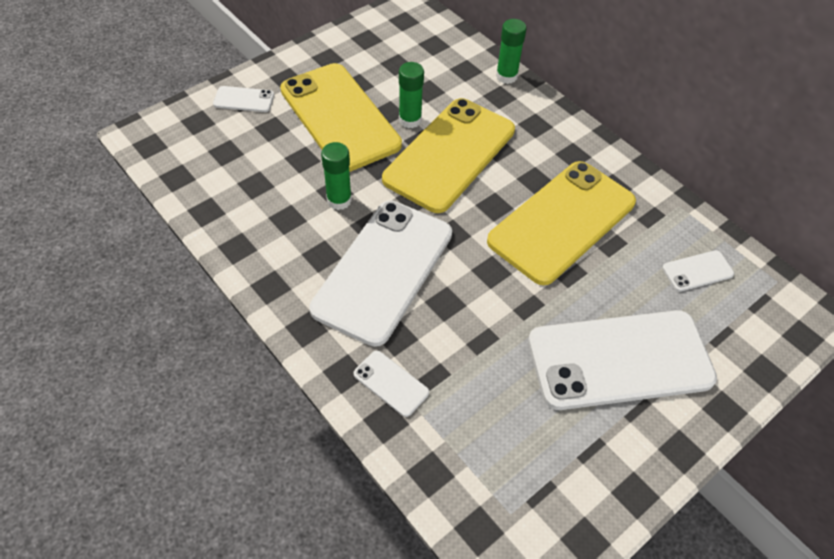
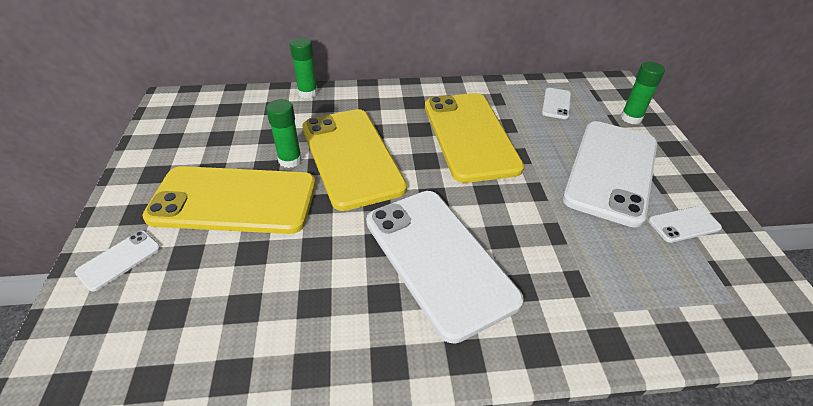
camera: 55 degrees left, 10 degrees down
(339, 200) = (330, 250): green glue stick -> green glue stick (631, 118)
(391, 383) = (569, 317): white phone -> white phone (684, 224)

